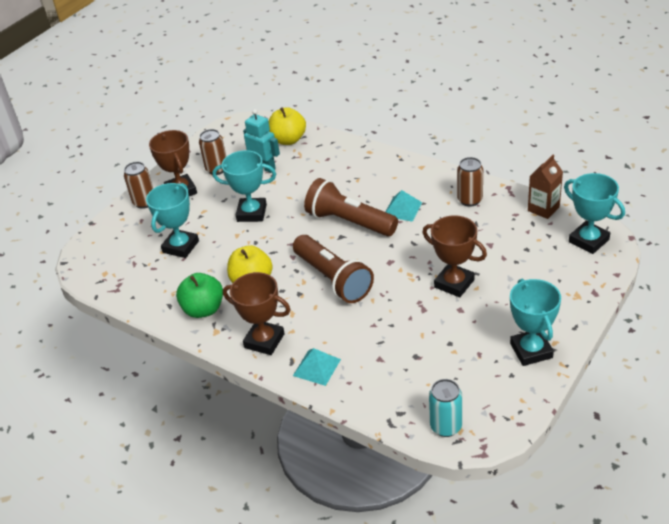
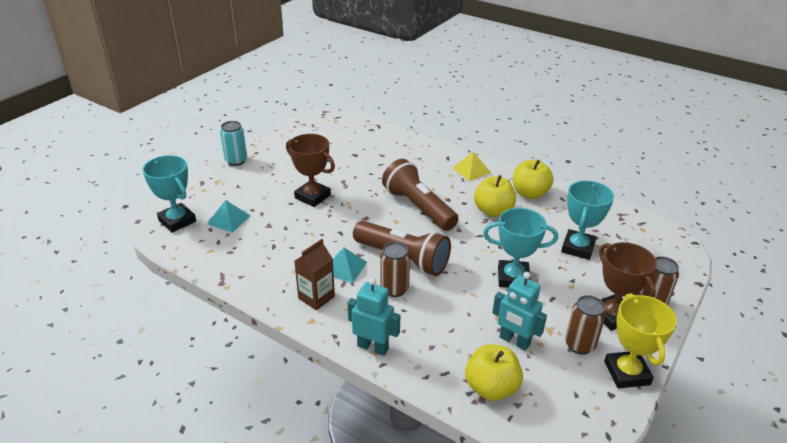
camera: 175 degrees right, 5 degrees down
(192, 156) = (627, 373): none -> yellow trophy
(203, 309) = (529, 193): green apple -> yellow apple
(264, 341) = (471, 170): brown trophy -> yellow pyramid
(316, 367) = (428, 153): turquoise pyramid -> turquoise pyramid (228, 219)
(371, 154) = (373, 347): none -> turquoise robot
(446, 426) = (343, 122): turquoise can -> turquoise can (236, 161)
(470, 200) = (270, 271): brown can -> brown can (394, 289)
(531, 351) = (272, 152): turquoise trophy -> none
(543, 209) = (199, 254): brown carton -> brown carton (316, 297)

